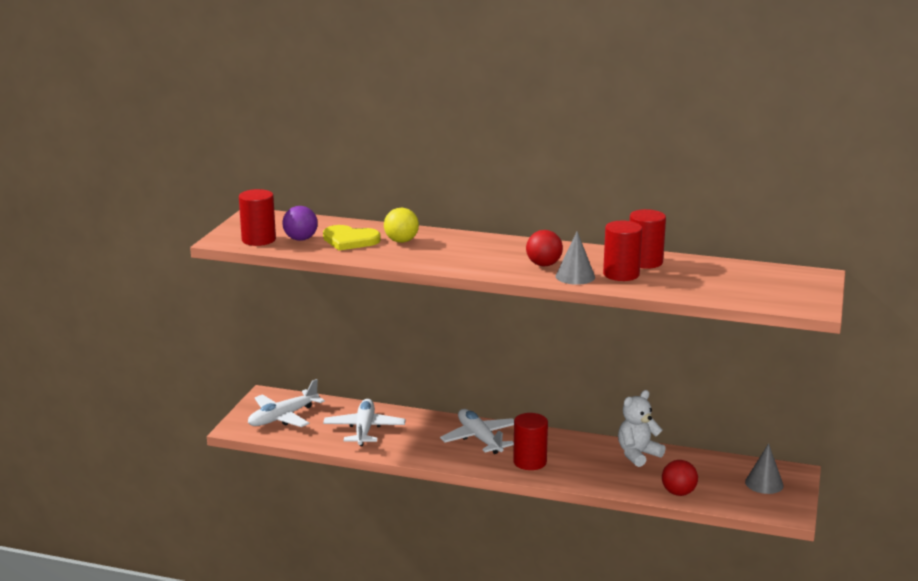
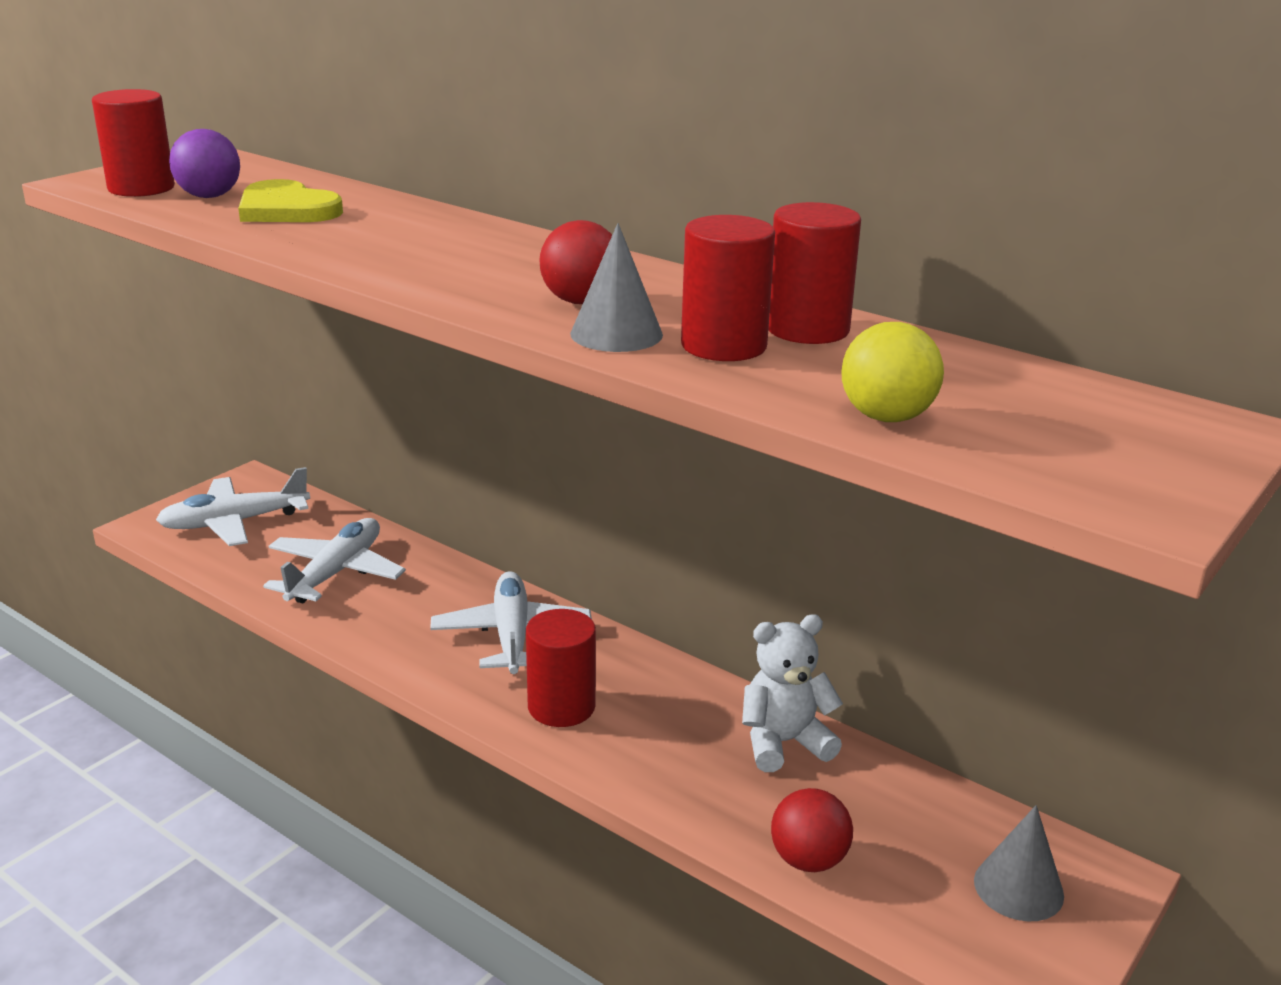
camera: 20 degrees right, 5 degrees up
(401, 241) = (373, 222): yellow ball -> yellow ball (886, 417)

